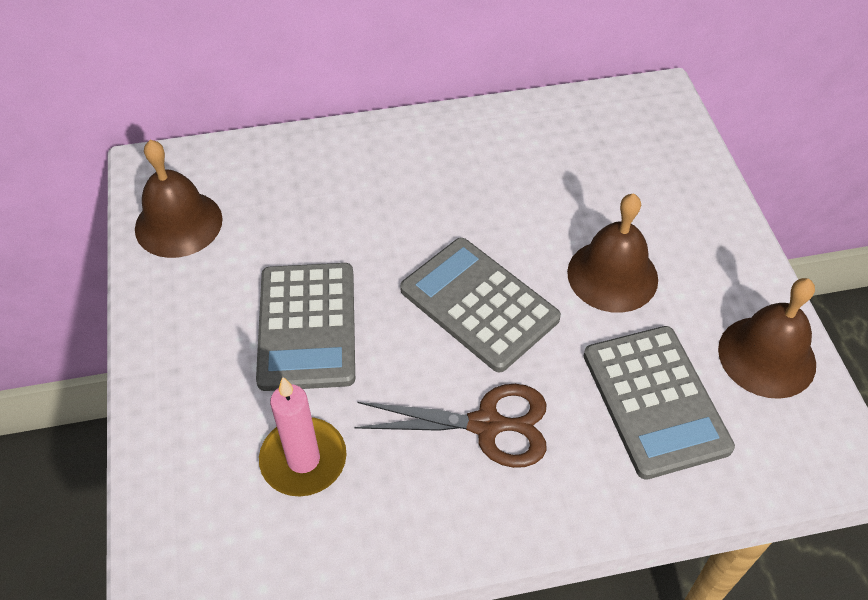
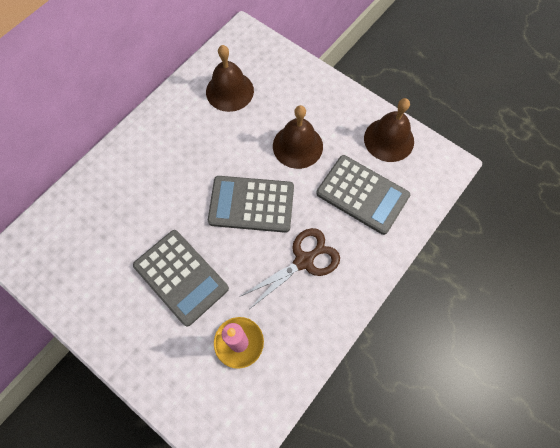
camera: 40 degrees left, 15 degrees up
(178, 223) = (61, 273): brown bell -> brown bell (229, 91)

